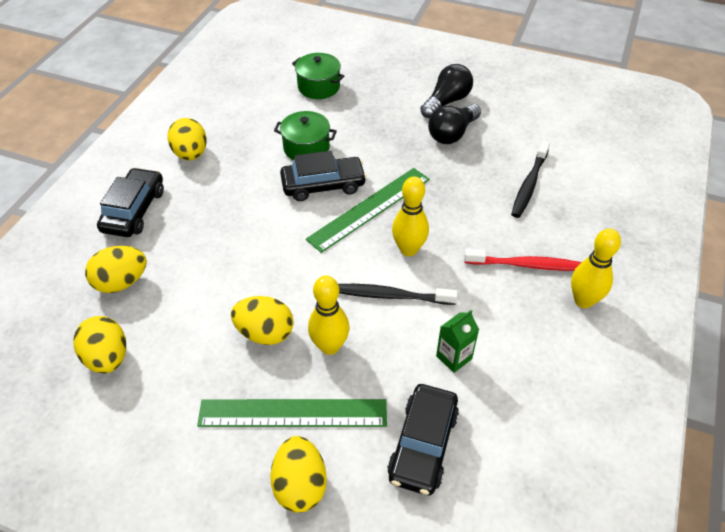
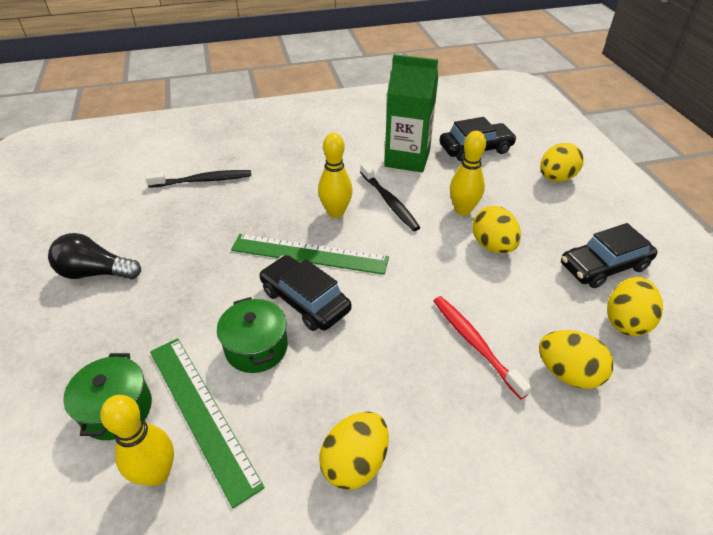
camera: 125 degrees left, 5 degrees down
(134, 210) = (489, 445): black car -> black car (604, 266)
(293, 413) = (525, 202): green ruler -> green ruler (202, 413)
(452, 134) = (156, 247): black light bulb -> none
(454, 357) = (407, 159): green carton -> green carton, size x2.05
(526, 265) = (297, 156): red toothbrush -> red toothbrush (475, 343)
(583, 300) = (308, 128): yellow bowling pin -> yellow bowling pin (157, 473)

